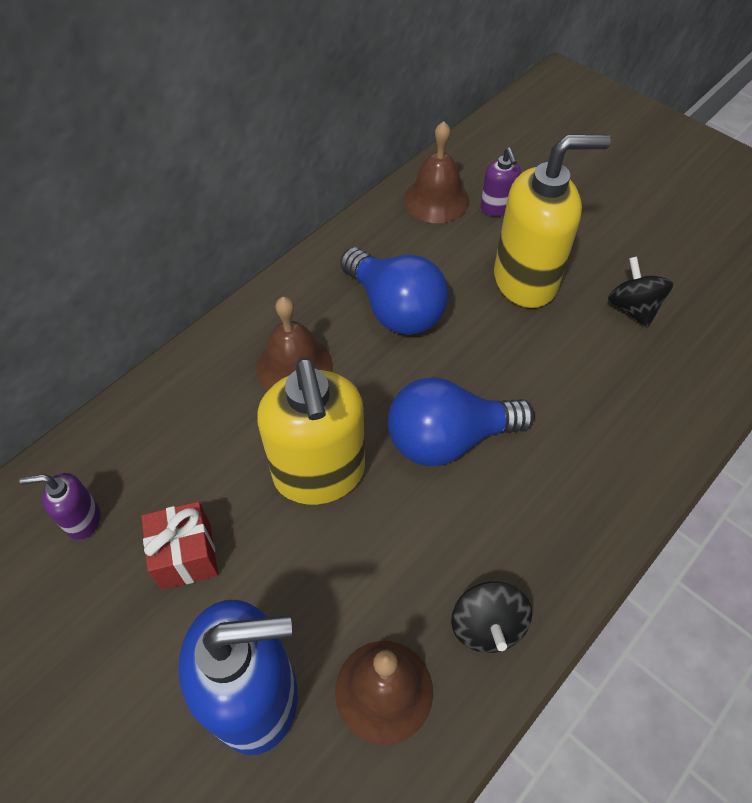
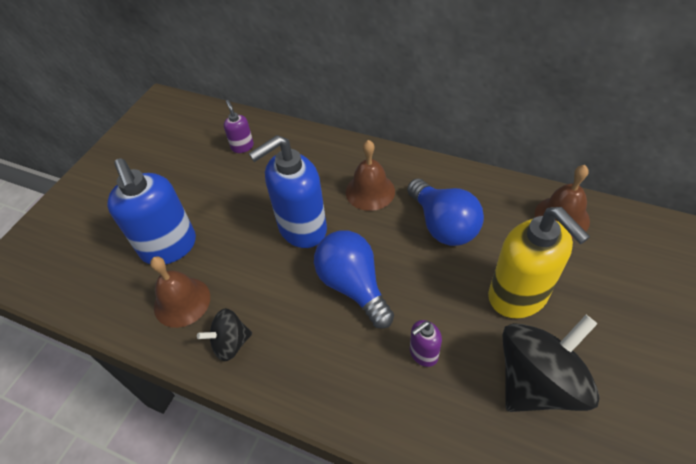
camera: 75 degrees right, 5 degrees down
(186, 555) = (235, 191): red gift -> none
(319, 474) = (302, 229): yellow soap dispenser -> blue soap dispenser
(395, 309) = (443, 225): blue light bulb -> blue light bulb turned 60 degrees counterclockwise
(496, 208) = (582, 257): purple soap dispenser -> purple soap dispenser (423, 353)
(632, 308) = (538, 382): black spinning top -> black spinning top, size x1.89

